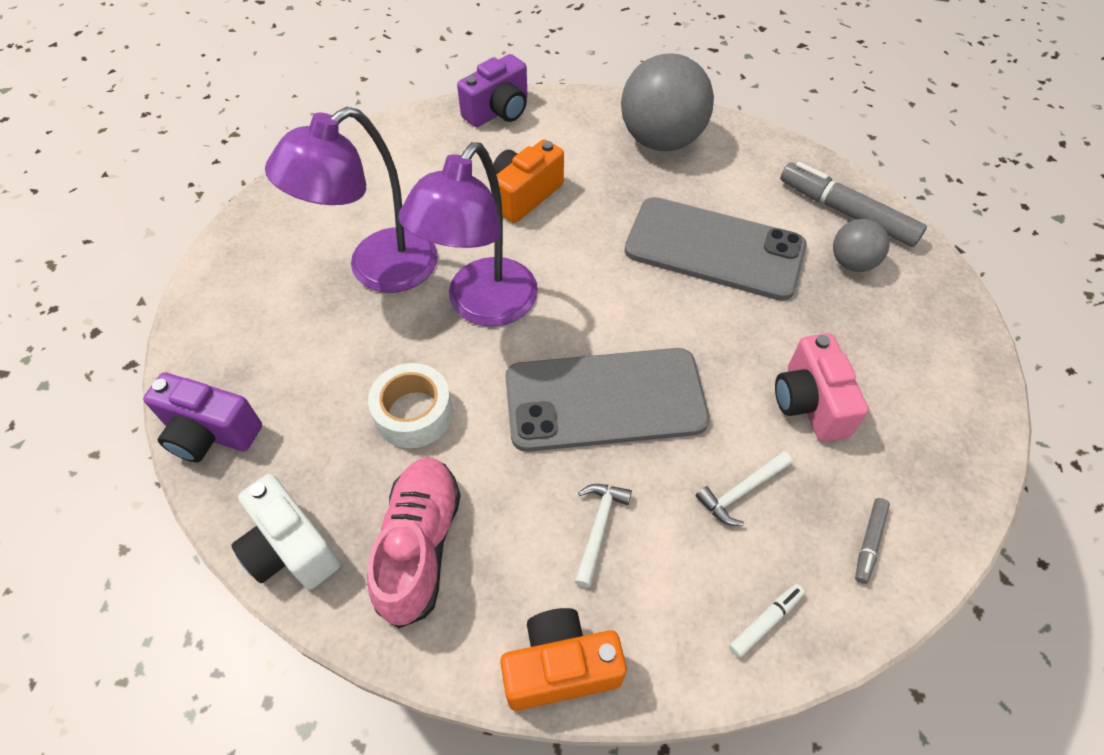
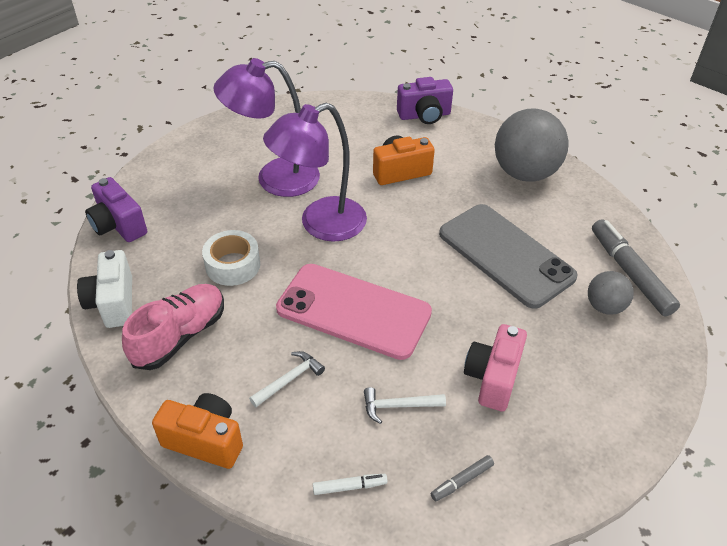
camera: 30 degrees right, 10 degrees down
(605, 400) = (353, 311): grey phone -> pink phone

